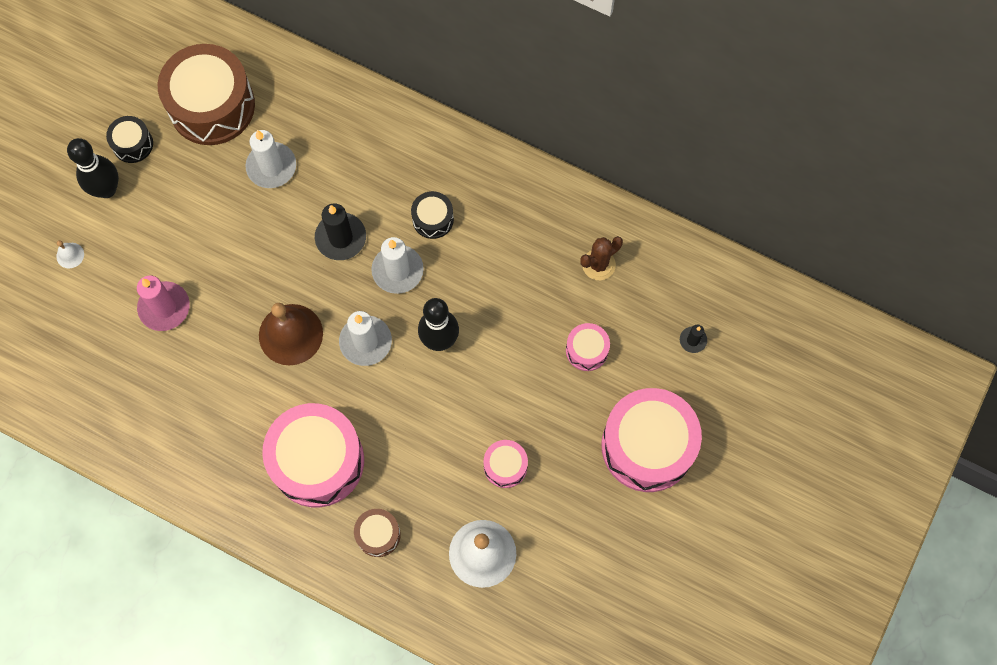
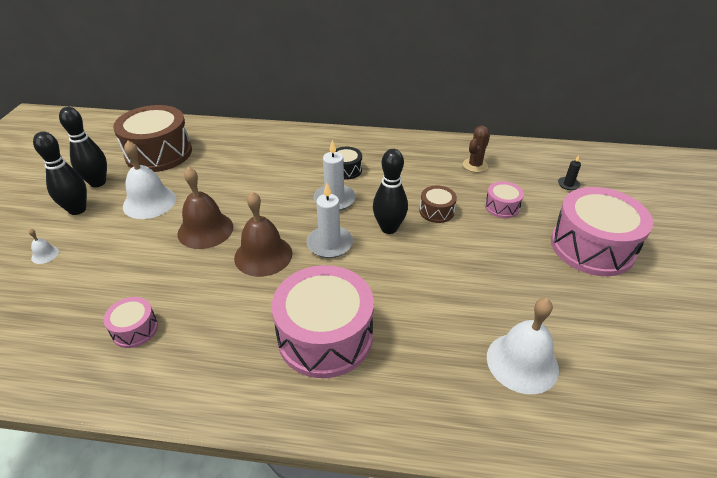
camera: 20 degrees left, 30 degrees down
(133, 144) = (98, 182): black drum -> black bowling pin
(164, 307) = (141, 266): pink candle -> none
(187, 203) = (149, 202): none -> white bell
(239, 273) = (205, 230): none -> brown bell
(271, 167) = (214, 171): white candle -> none
(341, 238) = (282, 193): black candle -> none
(378, 534) = (414, 379): brown drum -> brown drum (436, 211)
(505, 466) = (494, 291): pink drum -> pink drum (135, 329)

